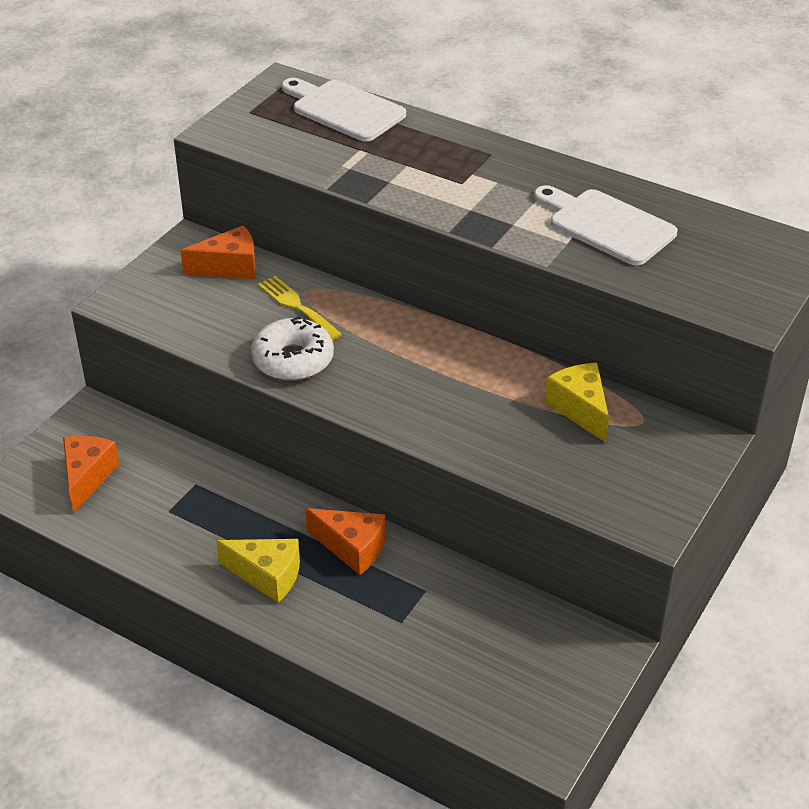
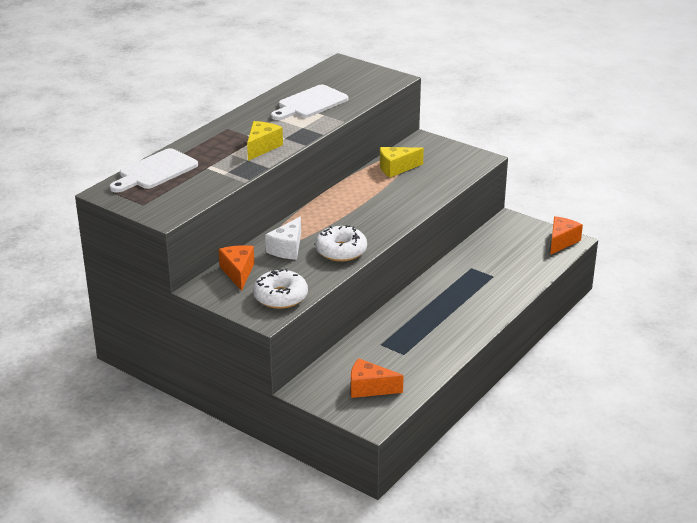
camera: 85 degrees left, 10 degrees down
(166, 310) = (280, 297): none -> white donut
(267, 576) = (459, 318): yellow cheese -> yellow cheese (262, 147)
(296, 306) = (287, 249): yellow fork -> white cheese
(352, 548) = (439, 289): orange cheese -> orange cheese (561, 241)

